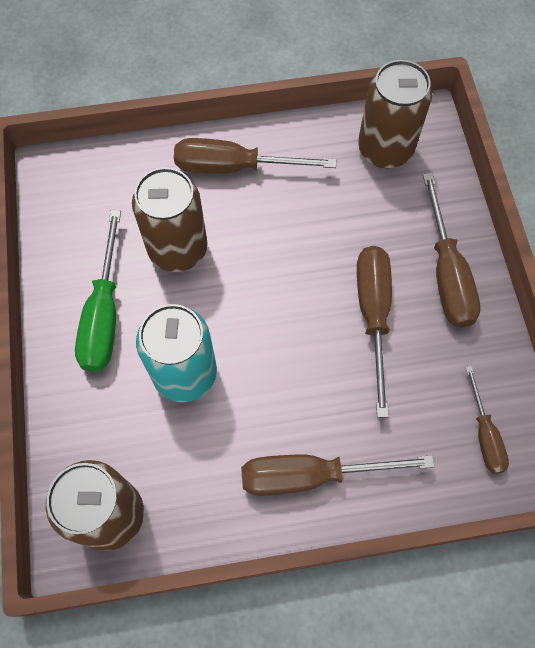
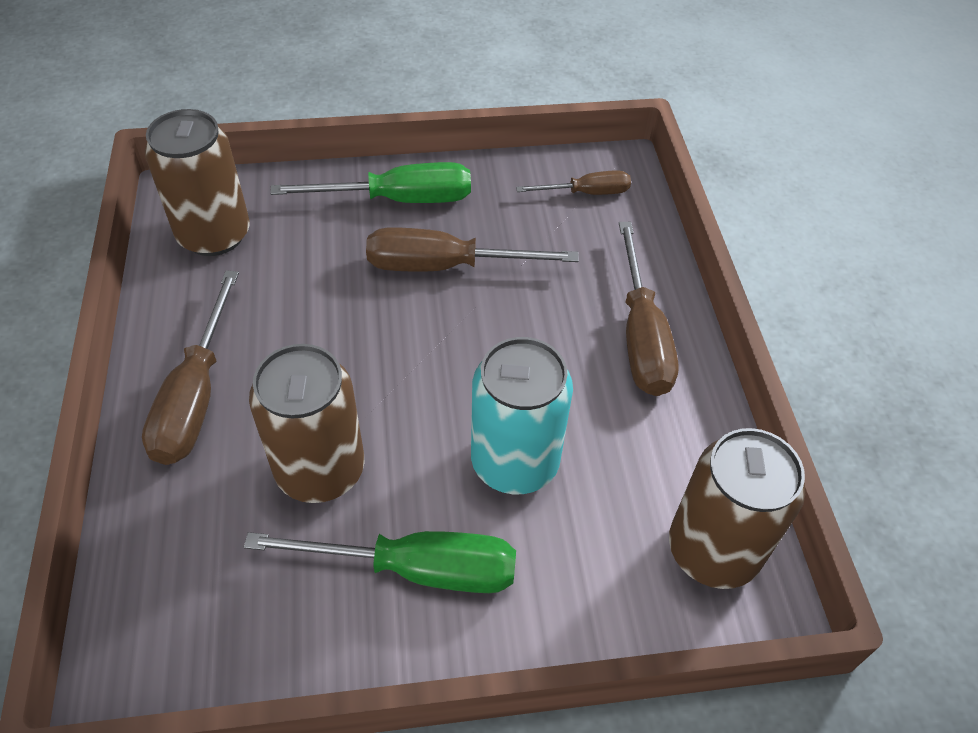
camera: 90 degrees left, 15 degrees down
(446, 273) = (398, 199): brown screwdriver -> green screwdriver

